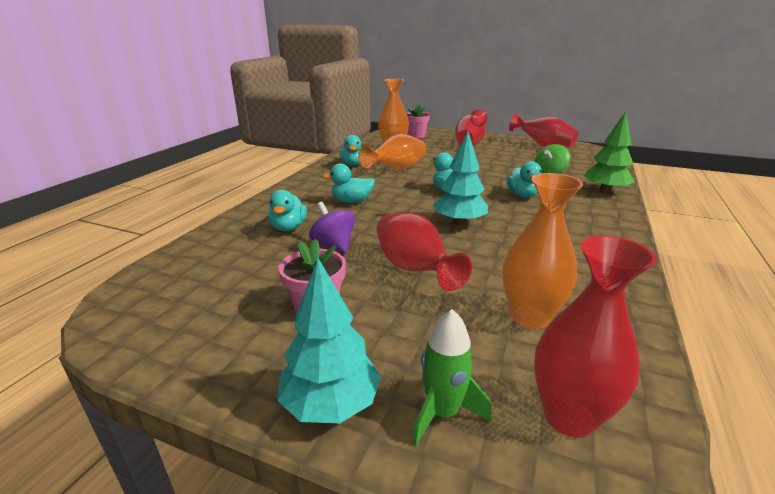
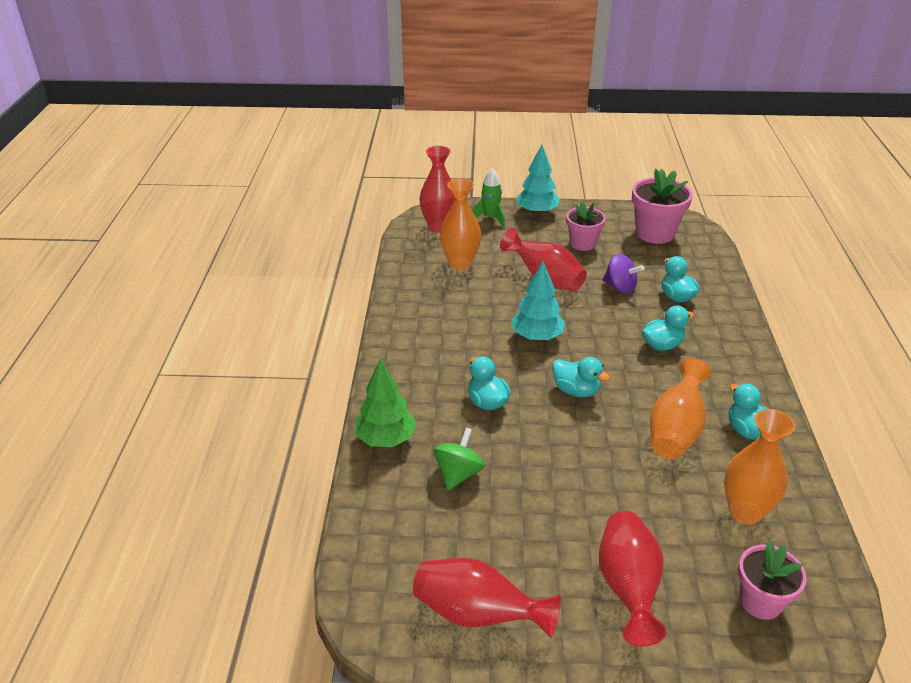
camera: 160 degrees right, 10 degrees up
(193, 301) = (655, 233): none -> pink flower pot

